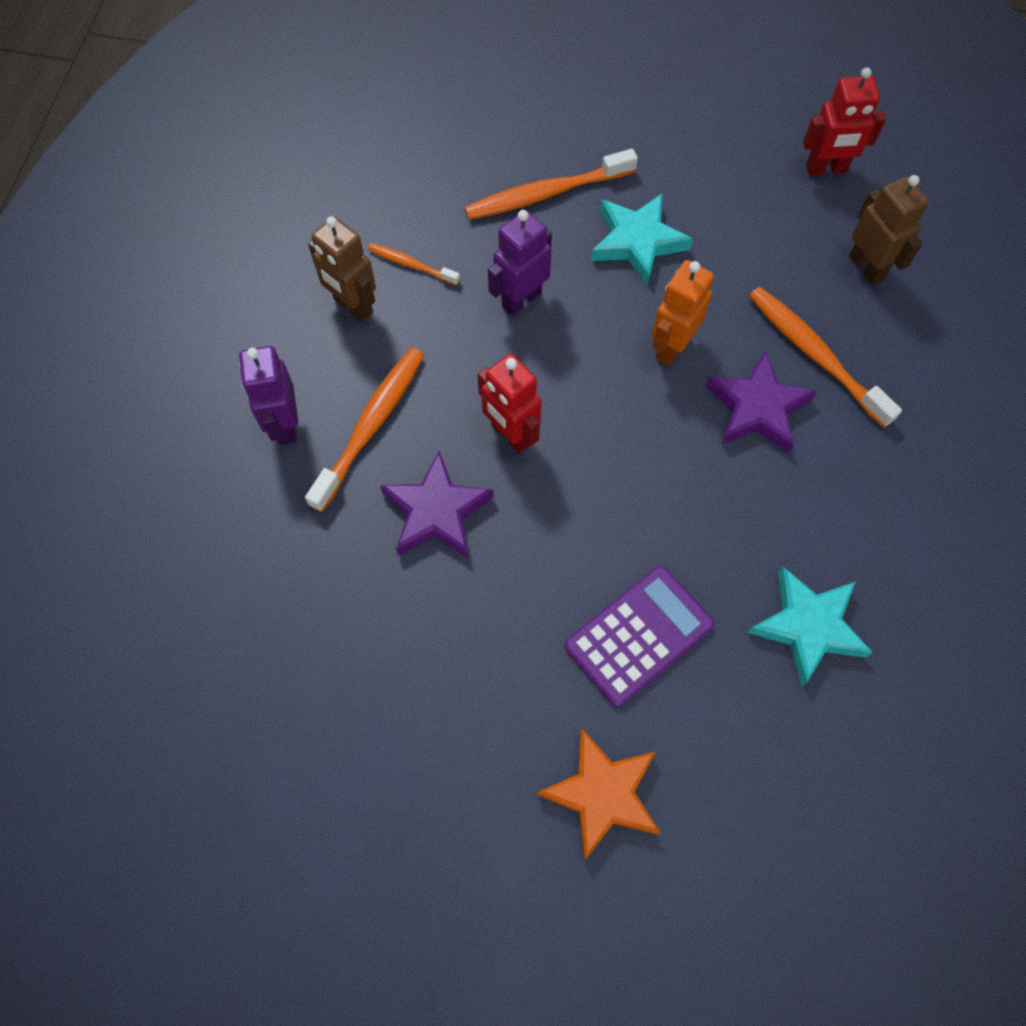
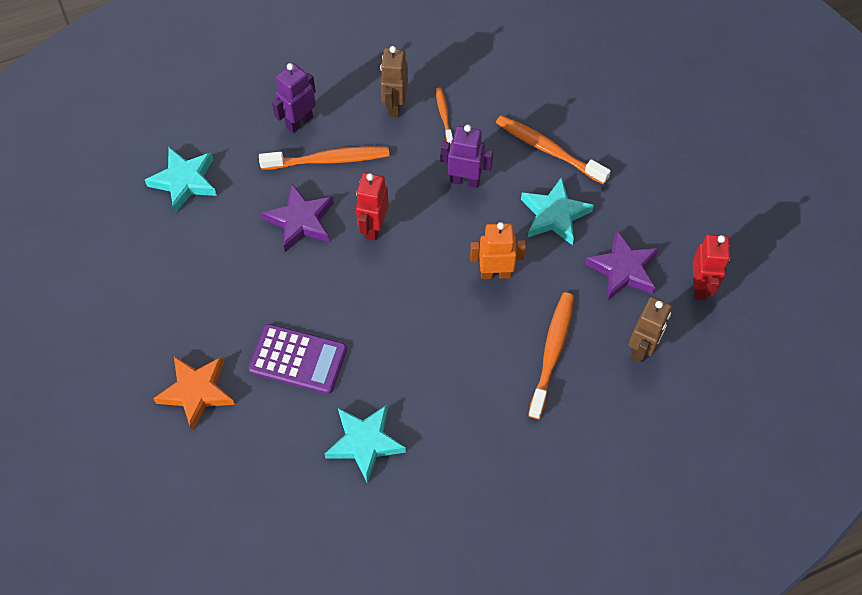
camera: 55 degrees right, 5 degrees down
(259, 619) = (184, 181): none -> turquoise star
(757, 408) = (488, 341): purple star -> purple star (623, 269)
(826, 169) = (700, 286): red robot -> red robot turned 135 degrees counterclockwise

